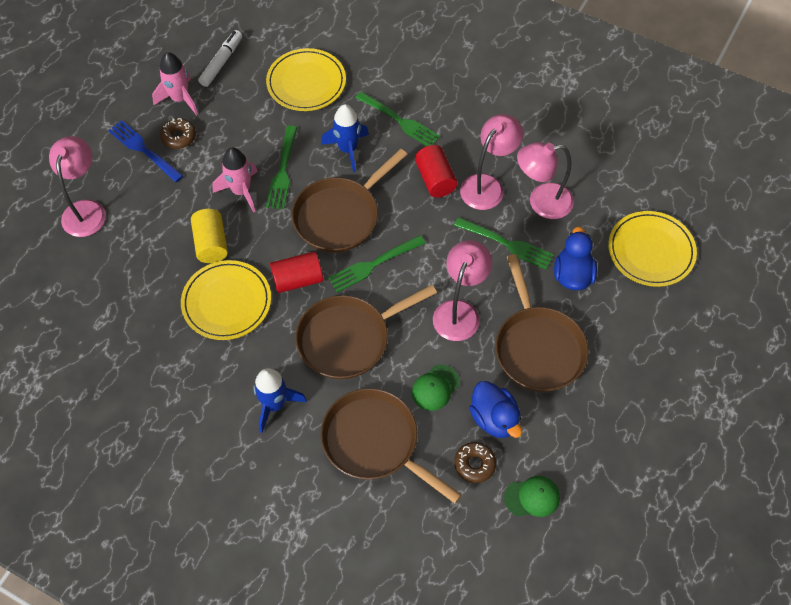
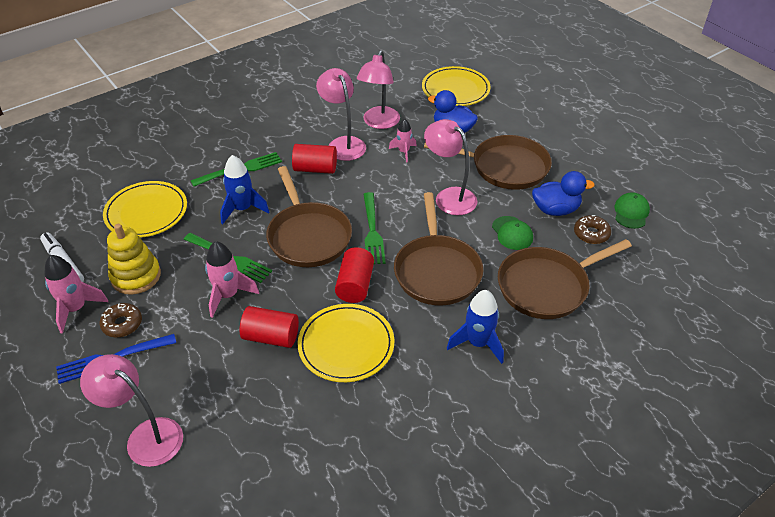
camera: 65 degrees left, 15 degrees down
(211, 243) = (271, 337): yellow cylinder -> red cylinder
(231, 117) = (136, 276): none -> yellow stacking toy
(506, 244) = (403, 152): green fork -> pink rocket

